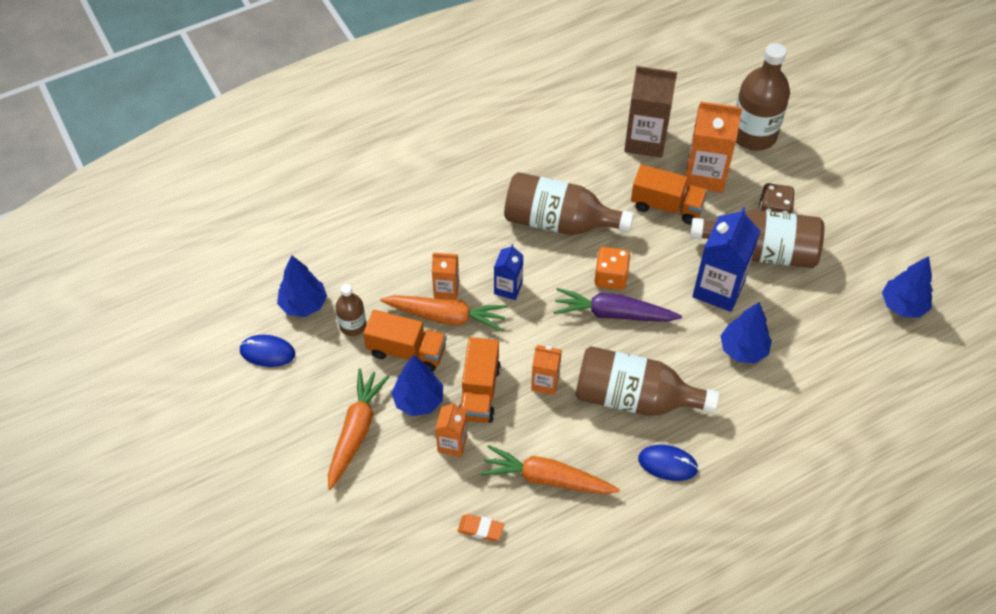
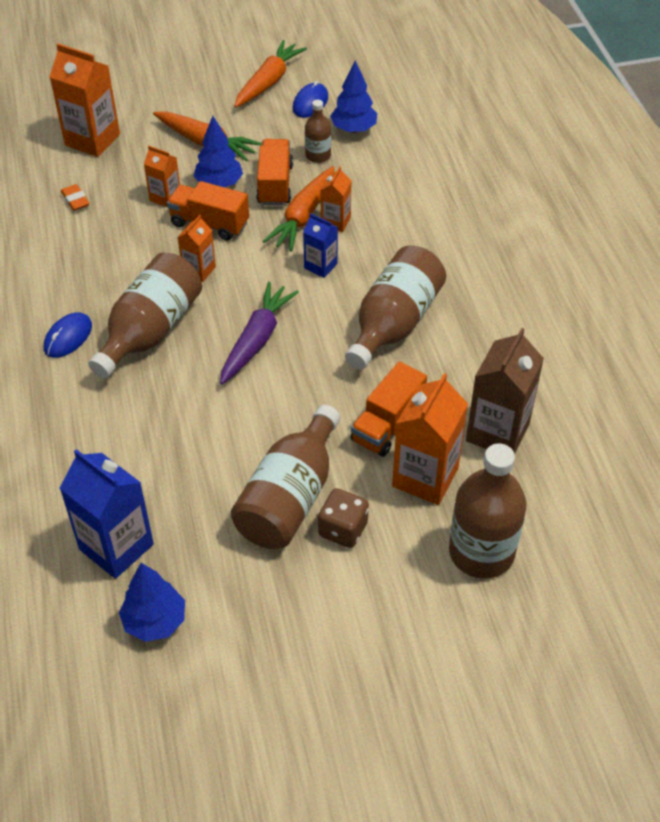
camera: 105 degrees right, 5 degrees down
(377, 549) = (92, 140): none -> orange carton
(407, 351) = (275, 185): orange truck -> orange truck turned 150 degrees clockwise
(480, 529) = (75, 200): orange eraser -> orange eraser turned 60 degrees counterclockwise
(547, 478) = (99, 250): orange carrot -> orange carrot (269, 82)
(610, 277) = (304, 349): orange dice -> none
(718, 289) = (252, 439): blue carton -> blue carton (116, 547)
(743, 350) = (165, 437): blue tree -> none

